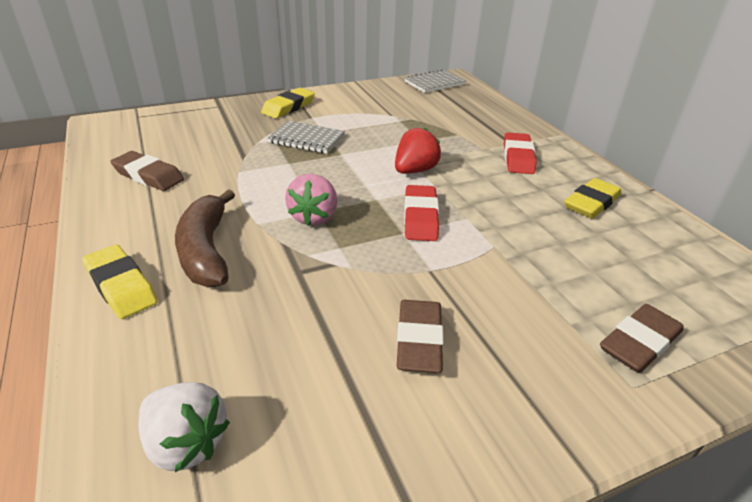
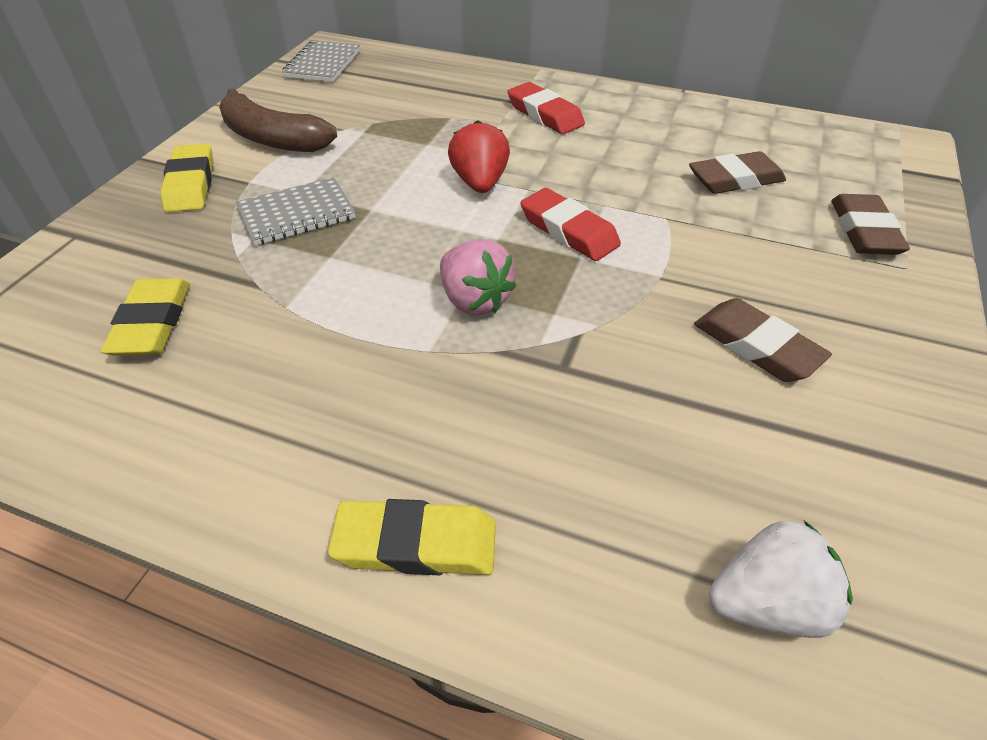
camera: 45 degrees left, 10 degrees up
(148, 176) = (166, 395): brown eraser -> brown eraser (735, 179)
(206, 250) = (432, 423): brown banana -> brown banana (272, 138)
(591, 203) = (666, 129): yellow eraser -> yellow eraser (152, 323)

